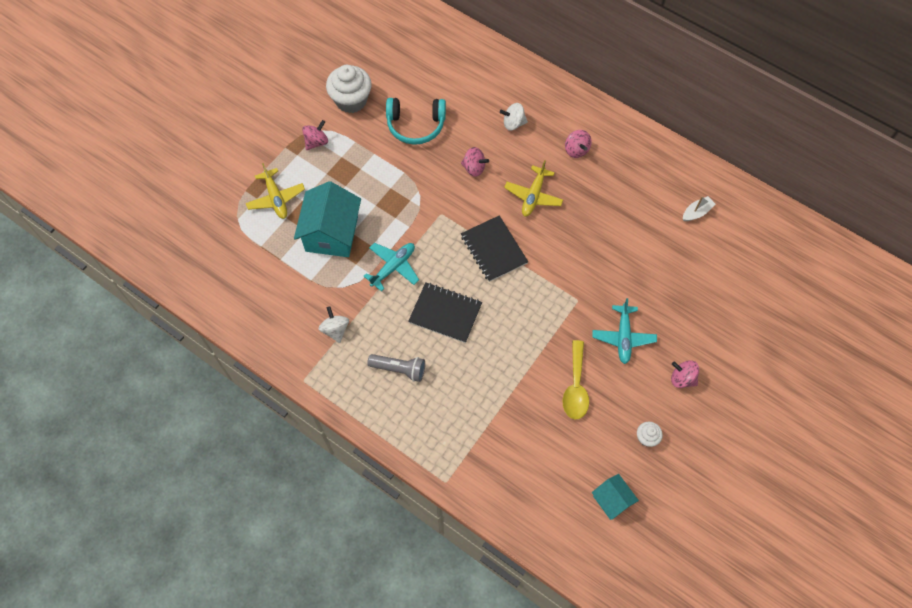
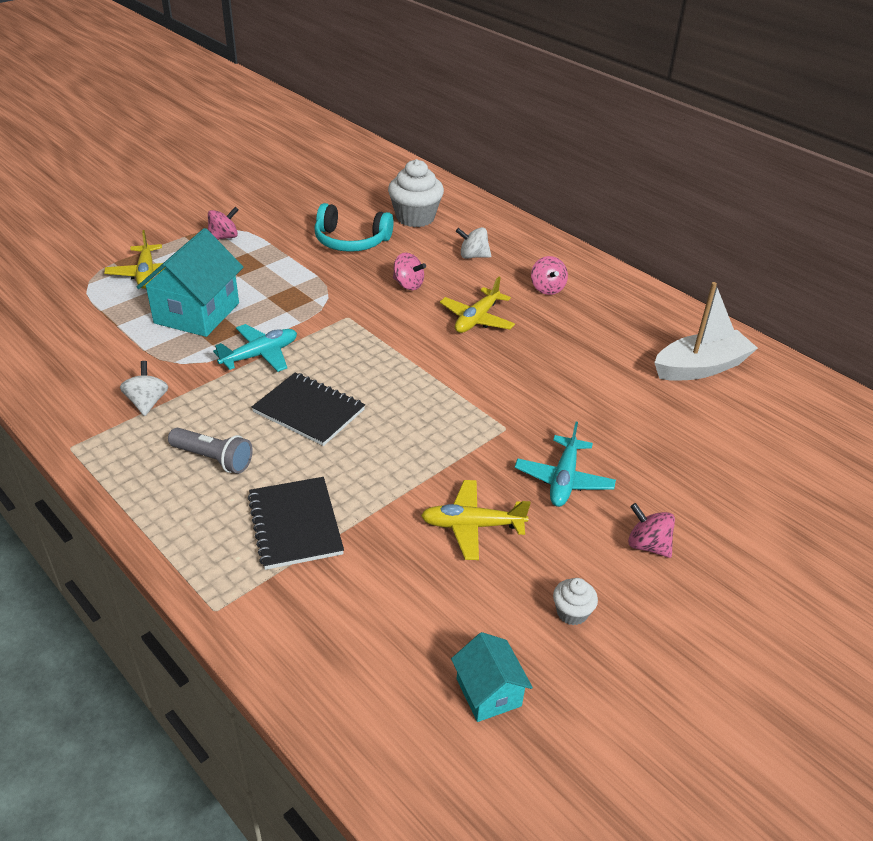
camera: 10 degrees right, 25 degrees down
(351, 100) = (283, 212): white cupcake -> white cupcake (415, 218)
(493, 249) = (404, 359): black notebook -> black notebook (295, 524)
(575, 387) = (472, 526): yellow spoon -> yellow plane
(696, 212) = (701, 367): white boat -> white boat, size x2.03

